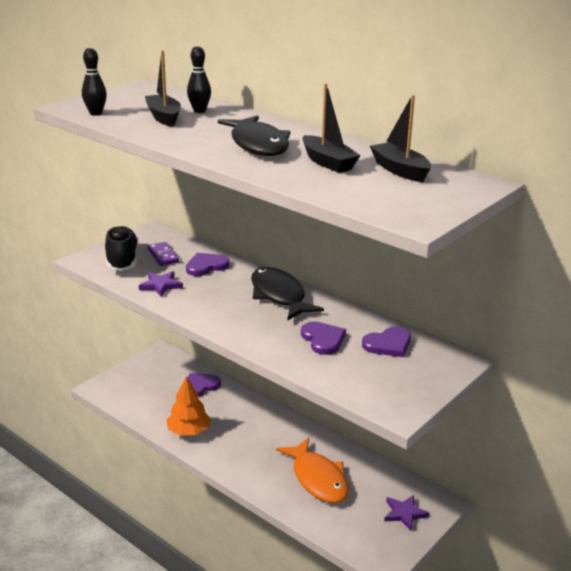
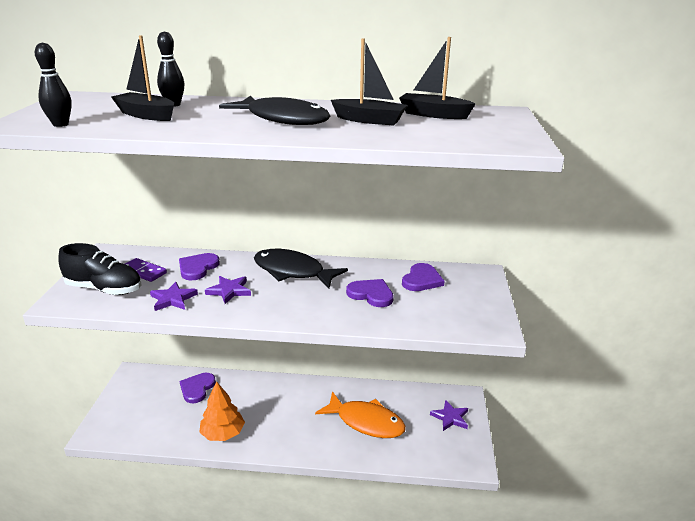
camera: 35 degrees left, 0 degrees up
(122, 260) = (104, 289): black shoe -> black shoe turned 150 degrees clockwise
(209, 294) = (229, 291): none -> purple star

